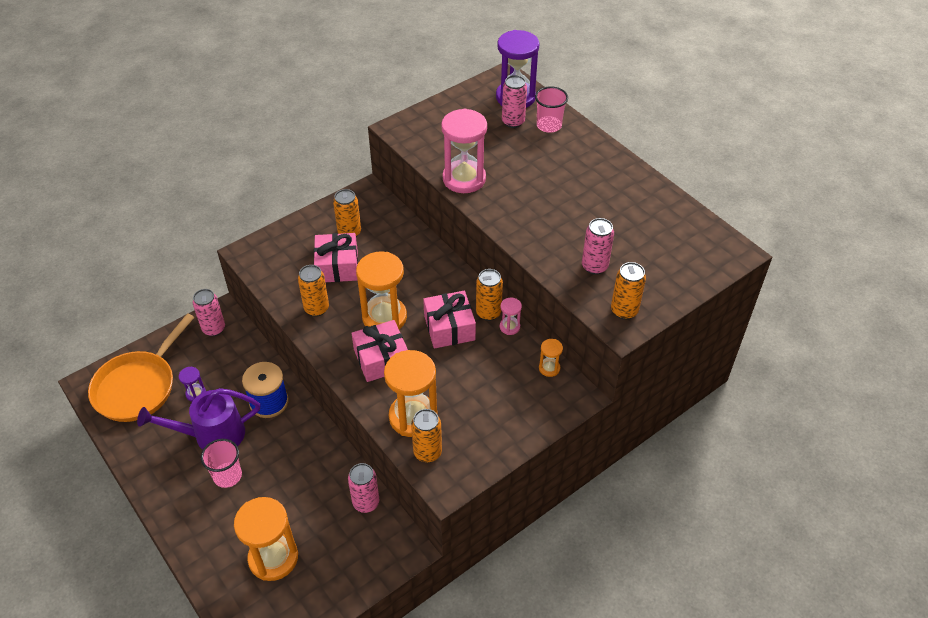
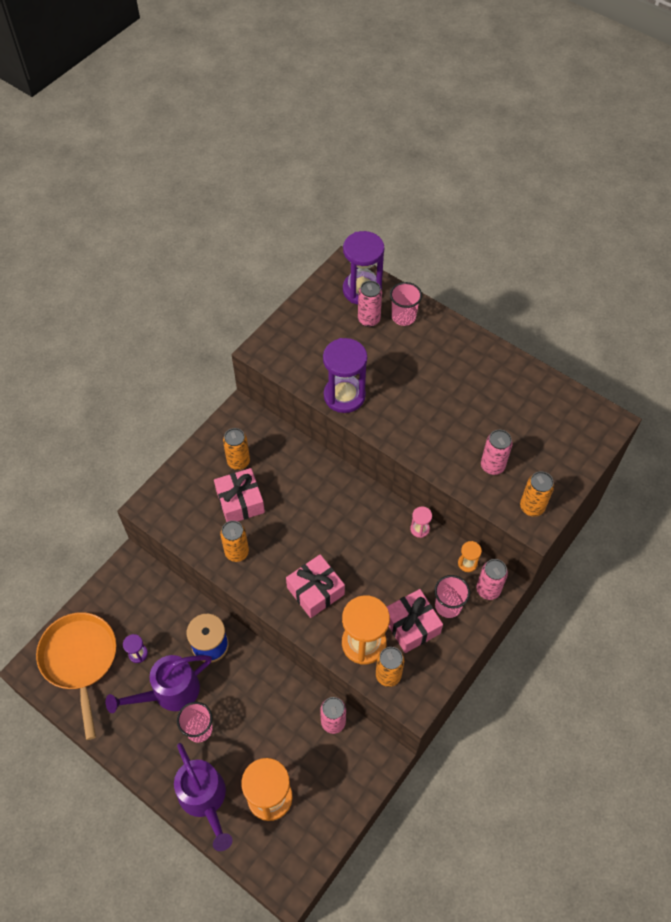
camera: 15 degrees left, 10 degrees up
(138, 386) = (80, 660): orange pan -> orange pan turned 150 degrees clockwise
(207, 543) = (205, 799): none -> purple watering can
(214, 329) = (129, 581): pink can -> pink can (488, 590)
(384, 317) = (303, 546): orange hourglass -> none
(449, 328) = (366, 543): pink gift -> pink gift (411, 625)
(464, 179) = (344, 396): pink hourglass -> purple hourglass
(488, 313) = (396, 518): orange can -> none
(515, 402) = (448, 605): none -> pink cup

